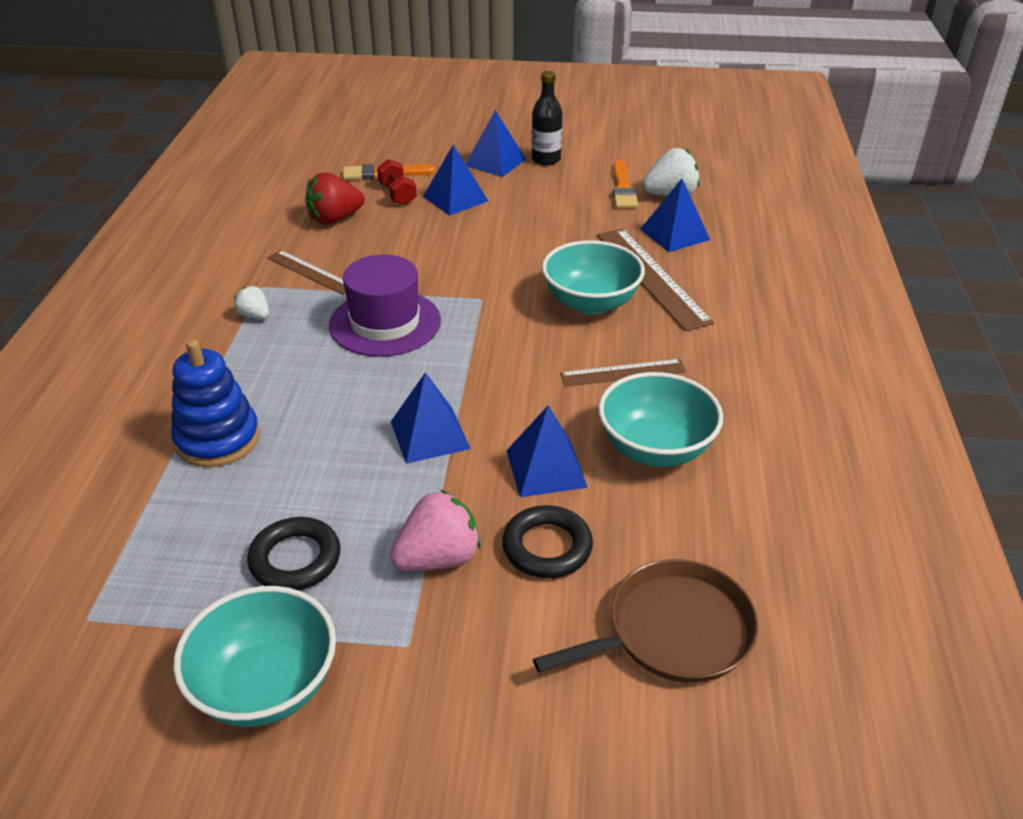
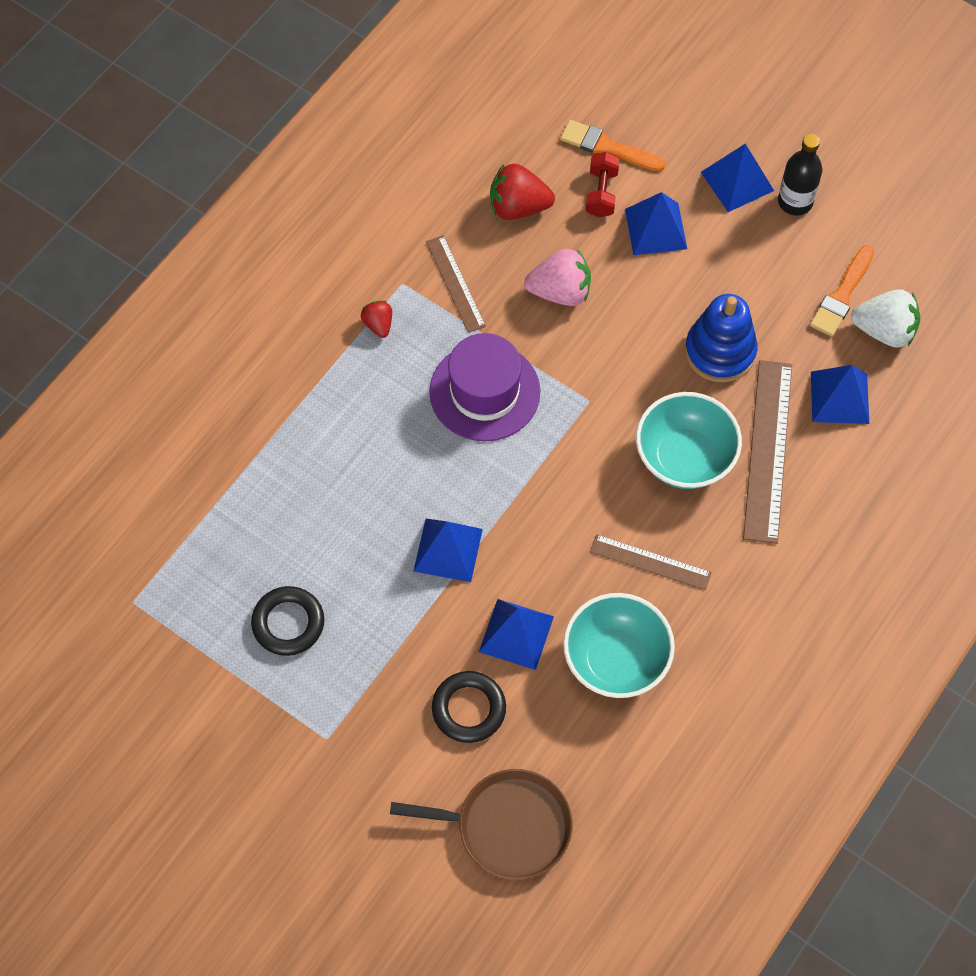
camera: 30 degrees right, 25 degrees up
(218, 439) = (285, 468): blue stacking toy -> blue stacking toy (720, 351)
(255, 316) = (378, 324): white strawberry -> red strawberry
(266, 686) = (223, 720): turquoise bowl -> none
(438, 558) = (387, 676): pink strawberry -> pink strawberry (560, 291)

